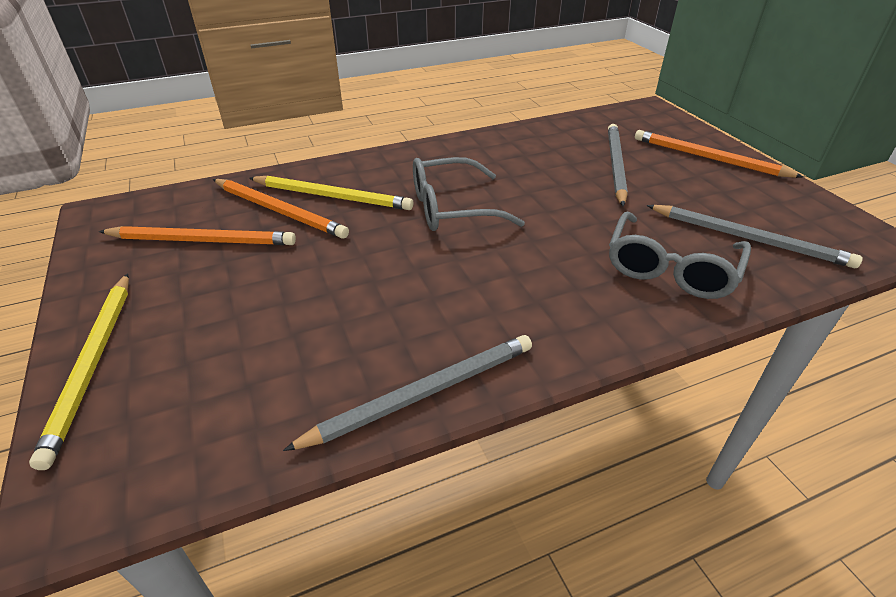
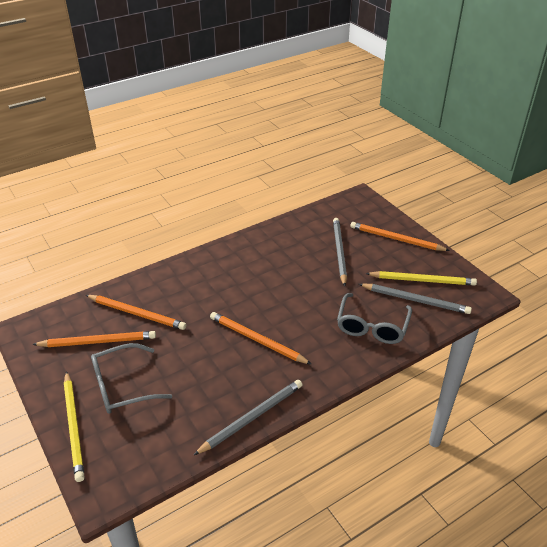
camera: 10 degrees left, 0 degrees up
(332, 196) = (166, 298): yellow pencil -> yellow pencil (422, 280)
(451, 208) = (243, 298): grey glasses -> grey glasses (122, 386)
(462, 267) = (257, 340): none -> orange pencil

